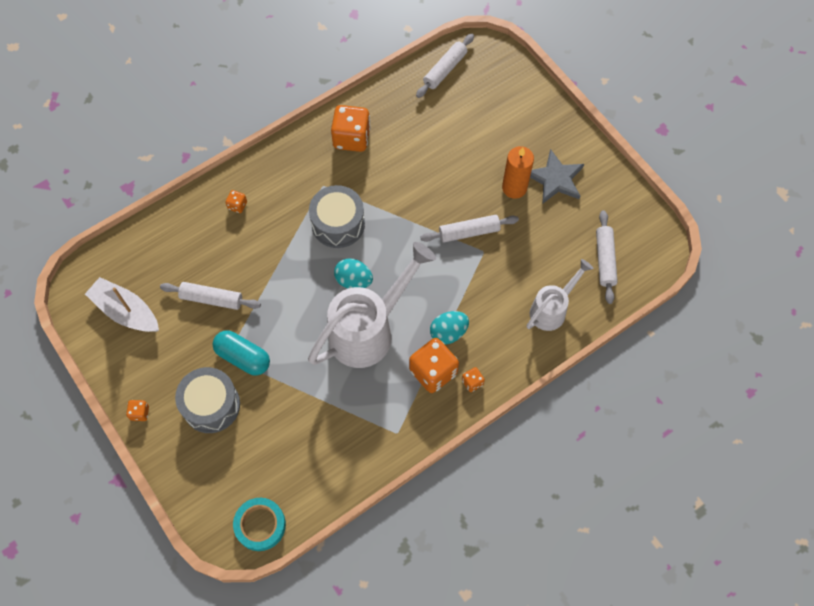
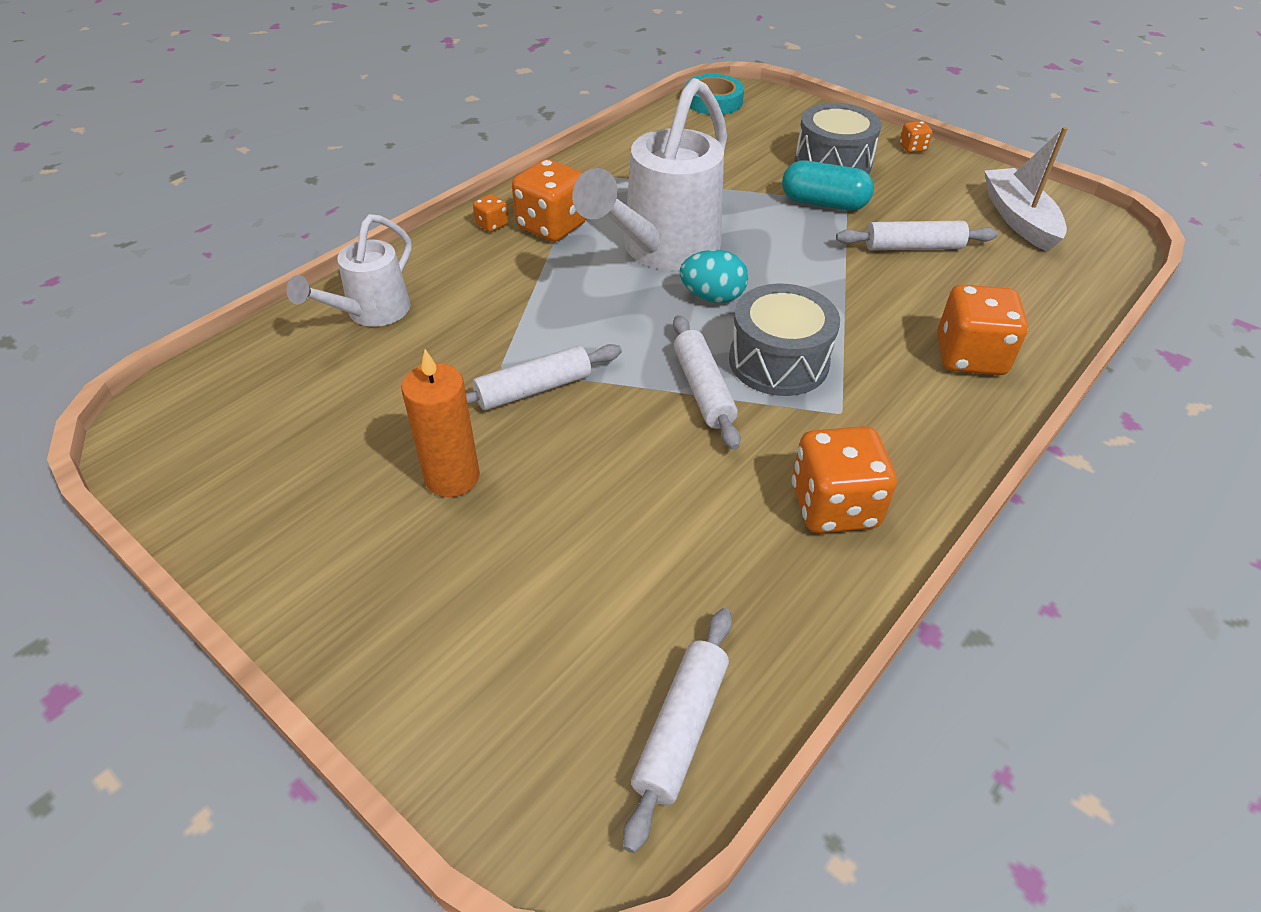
camera: 165 degrees right, 20 degrees down
(126, 311) = (1018, 219): white boat -> white boat turned 120 degrees counterclockwise
(237, 205) = (969, 357): orange dice -> orange dice, size x2.16
(448, 332) = (539, 265): turquoise egg -> none
(555, 179) = (360, 510): grey star -> none
(605, 260) = (266, 391): white rolling pin -> white rolling pin (703, 389)

